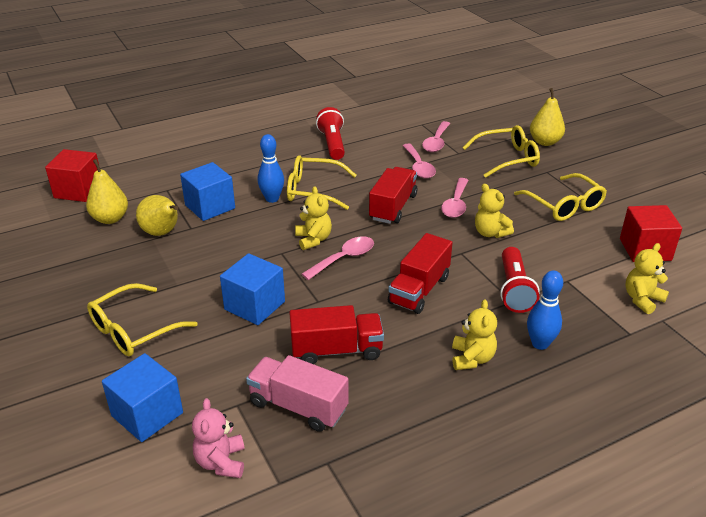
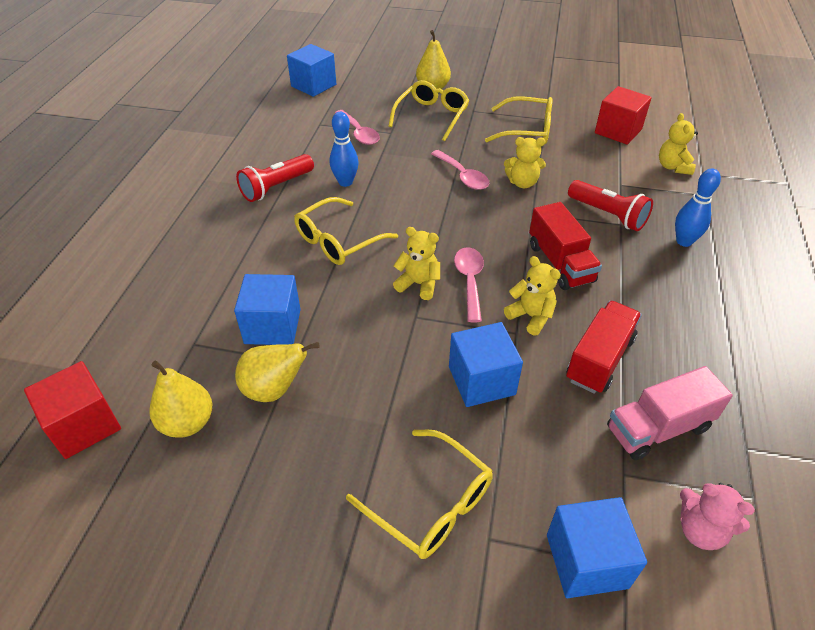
camera: 50 degrees left, 10 degrees up
(134, 330) = (430, 503): yellow glasses -> yellow glasses turned 45 degrees counterclockwise
(272, 199) = (317, 275): blue bowling pin -> blue bowling pin (345, 182)
(332, 144) = (276, 187): red flashlight -> red flashlight turned 75 degrees counterclockwise
(393, 207) = (426, 210): red truck -> none
(418, 167) = (383, 163): pink spoon -> none
(461, 100) = (313, 85): none -> blue cube
(472, 358) = (674, 286): yellow teddy bear -> yellow teddy bear (531, 316)

